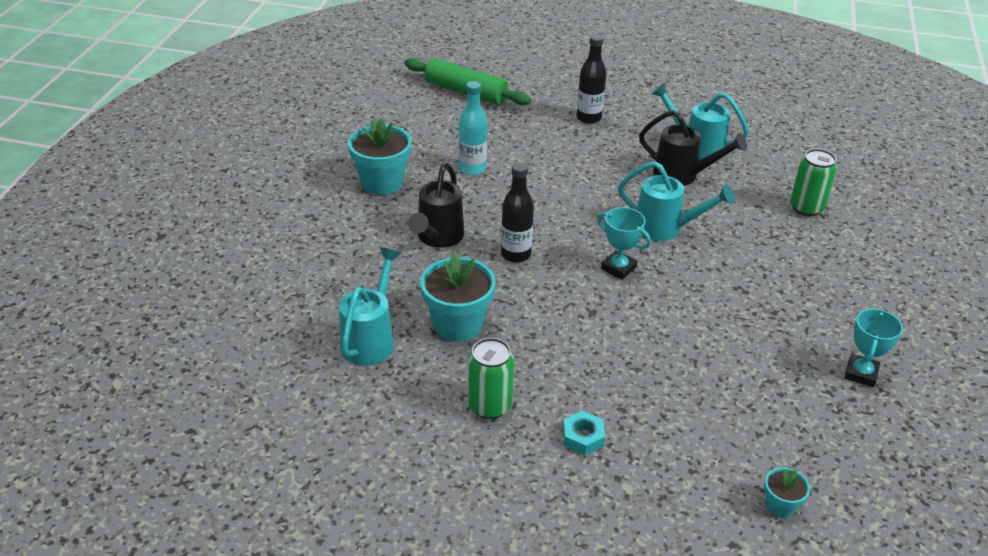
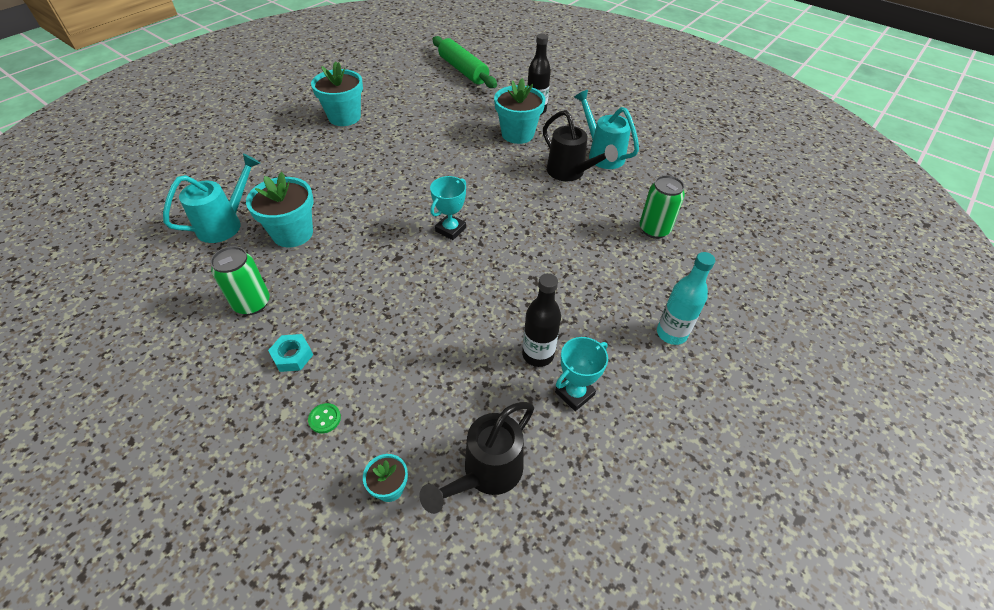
camera: 25 degrees right, 10 degrees up
(438, 238) = (342, 166): black watering can -> black watering can (486, 473)
(472, 168) = (415, 124): turquoise bottle -> turquoise bottle (671, 333)
(515, 254) = (384, 195): black bottle -> black bottle (538, 355)
(593, 149) = (517, 134): none -> turquoise flower pot
(618, 268) = (450, 229): turquoise trophy -> turquoise trophy turned 60 degrees clockwise
(665, 228) = (516, 210): turquoise watering can -> none
(669, 477) = (325, 419): none -> green button

